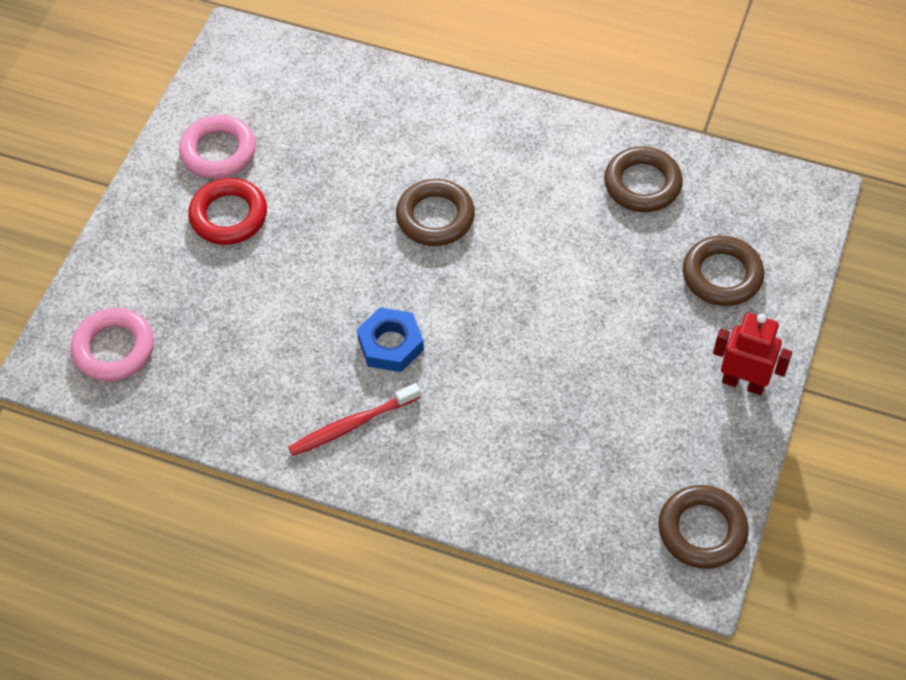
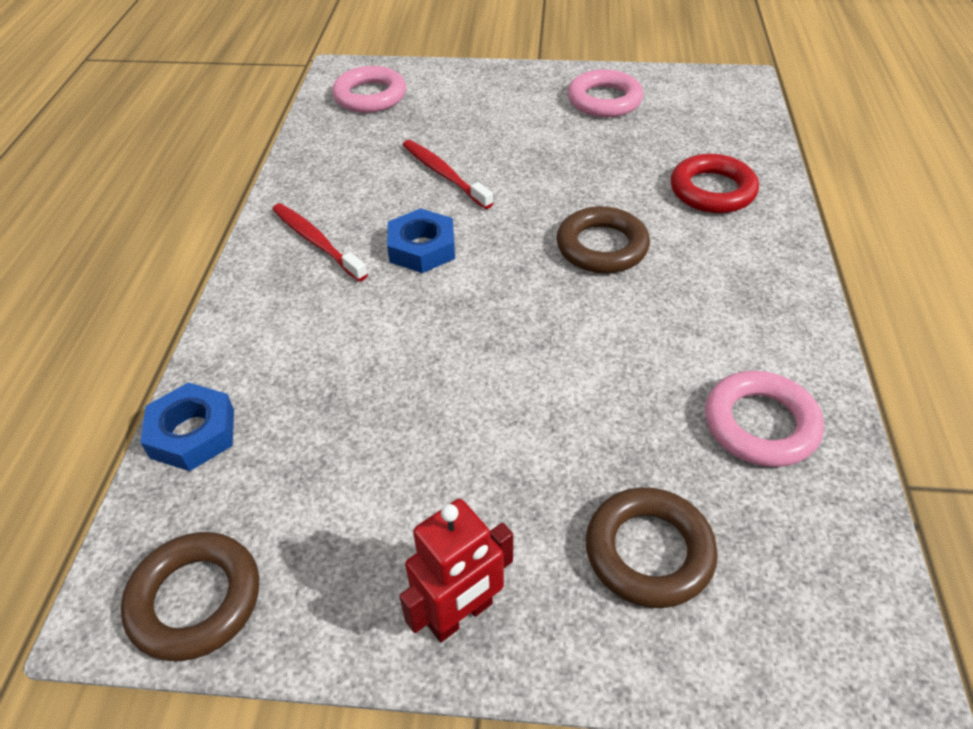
camera: 75 degrees right, 10 degrees down
(229, 216) = (535, 120): red ring -> red ring (712, 190)
(287, 308) = (444, 174): none -> red toothbrush
(557, 531) = (193, 433): none -> blue nut
(642, 184) = (760, 424): brown ring -> pink ring
(743, 383) = (461, 615): red robot -> red robot turned 45 degrees clockwise

